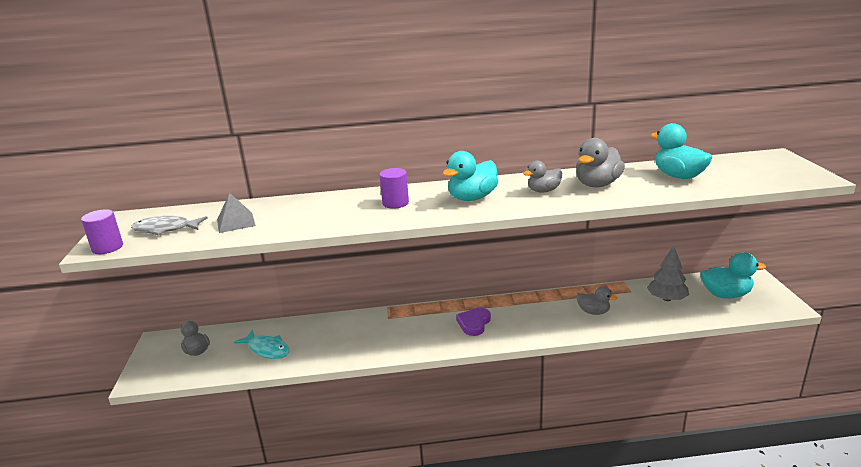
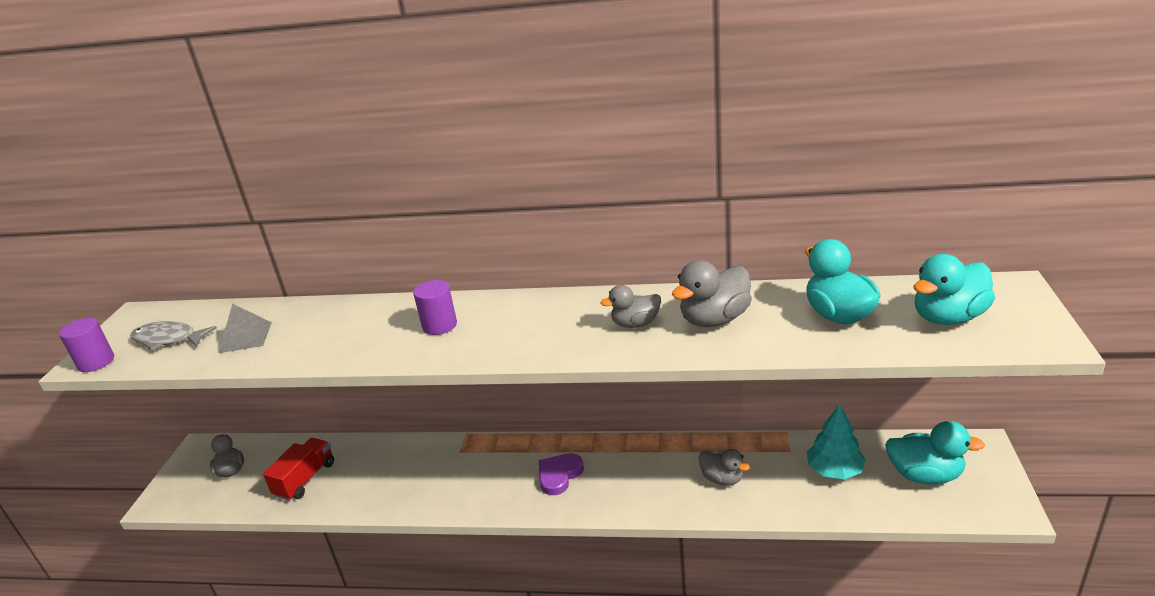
camera: 15 degrees right, 5 degrees up
(267, 349) = (305, 479): turquoise fish -> red truck
(472, 198) = (537, 327): turquoise duck -> turquoise duck (948, 317)
(667, 298) = (834, 470): grey tree -> turquoise tree

